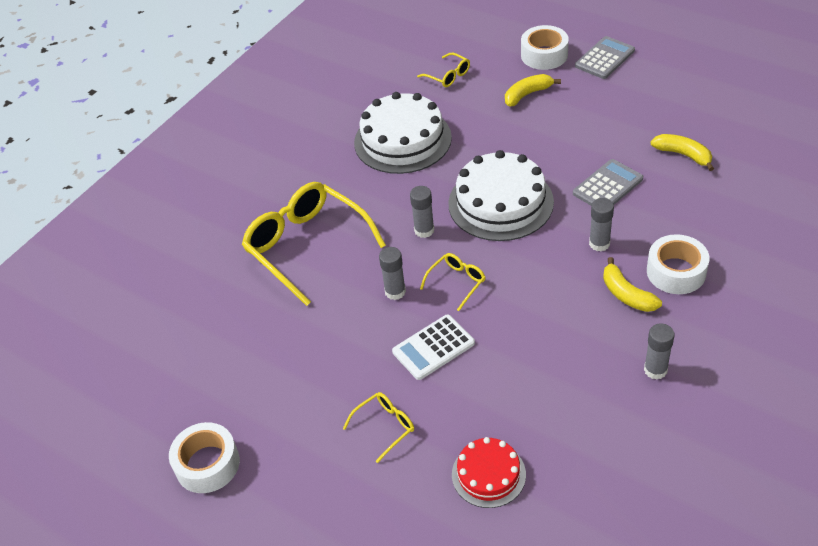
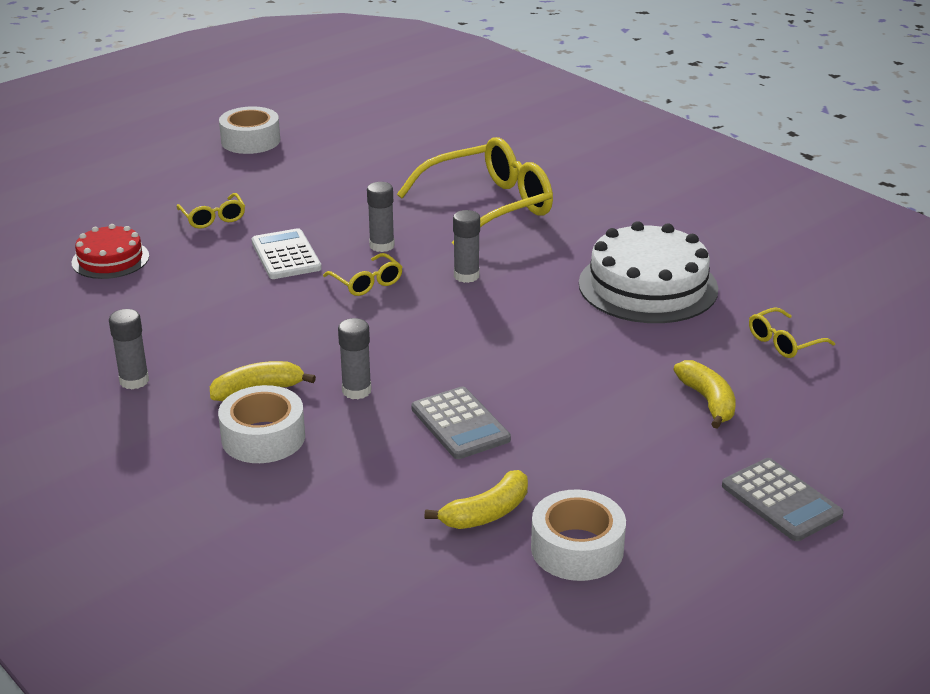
camera: 100 degrees right, 15 degrees down
(500, 202) = (481, 334): white cake -> none
(544, 55) = (811, 439): white tape -> white tape (577, 548)

